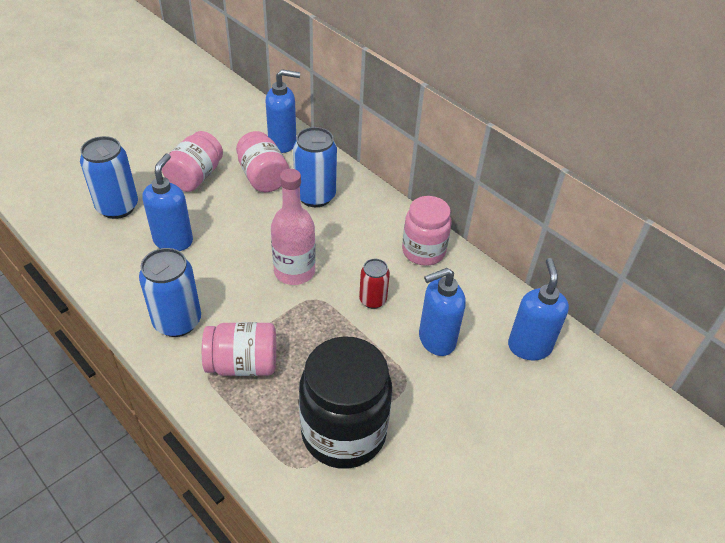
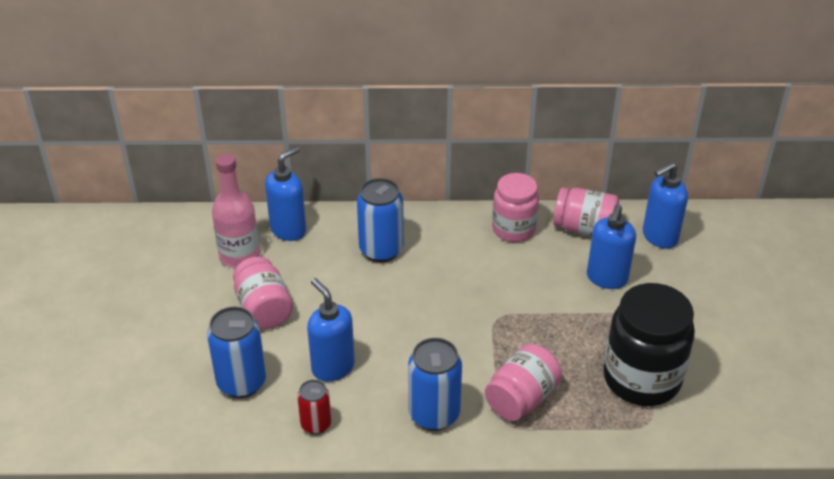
camera: 45 degrees left, 5 degrees down
(263, 177) = (318, 267): pink jar -> pink jar (584, 228)
(294, 271) = (454, 313): pink bottle -> pink bottle (239, 256)
(372, 300) = (533, 287): red can -> red can (316, 424)
(529, 346) = (659, 237): blue soap dispenser -> blue soap dispenser turned 75 degrees counterclockwise

